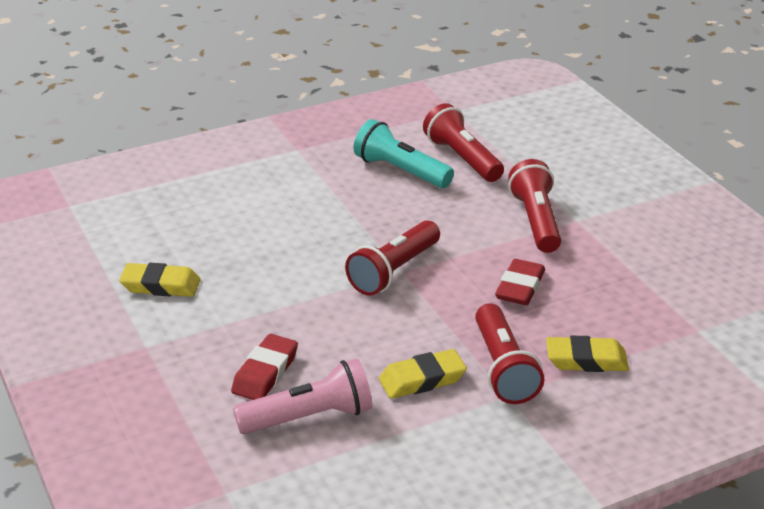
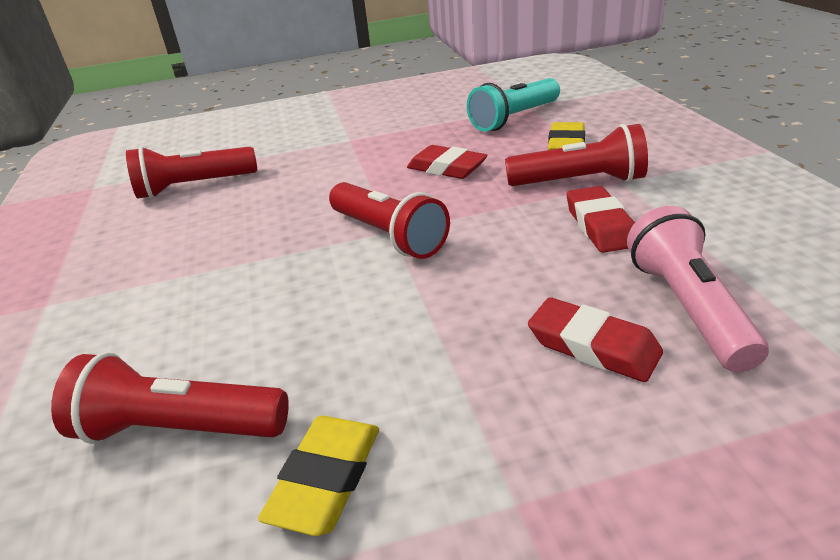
camera: 75 degrees left, 0 degrees up
(400, 171) = (182, 224): turquoise flashlight -> turquoise flashlight (514, 119)
(422, 379) = (600, 225): yellow eraser -> red eraser
(535, 221) = (338, 156): red flashlight -> red flashlight (178, 429)

